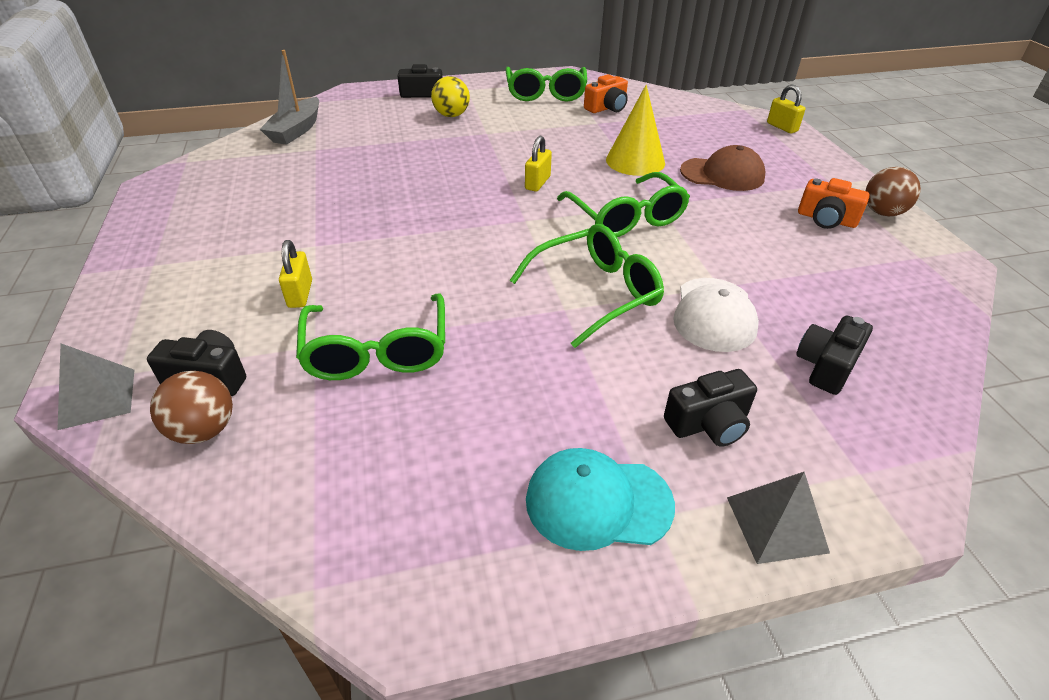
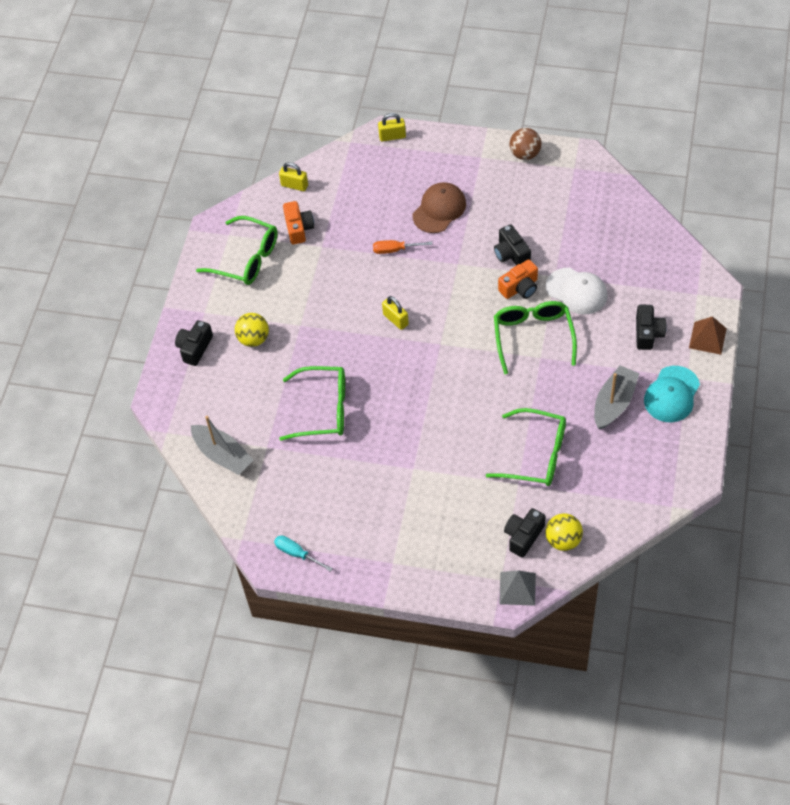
camera: 60 degrees left, 15 degrees up
(166, 196) = (297, 554): none -> turquoise screwdriver
(204, 430) = (563, 540): brown ball -> yellow ball
(300, 294) = (465, 484): yellow padlock -> yellow padlock (294, 185)
(528, 418) = (614, 403): none -> grey boat
(625, 217) = (464, 288): green glasses -> green glasses (323, 409)
(635, 161) = (395, 250): yellow cone -> orange screwdriver
(776, 524) = (707, 338): grey pyramid -> brown pyramid
(826, 219) = (518, 187): orange camera -> orange camera (520, 288)
(826, 366) = (634, 266): black camera -> black camera (511, 254)

